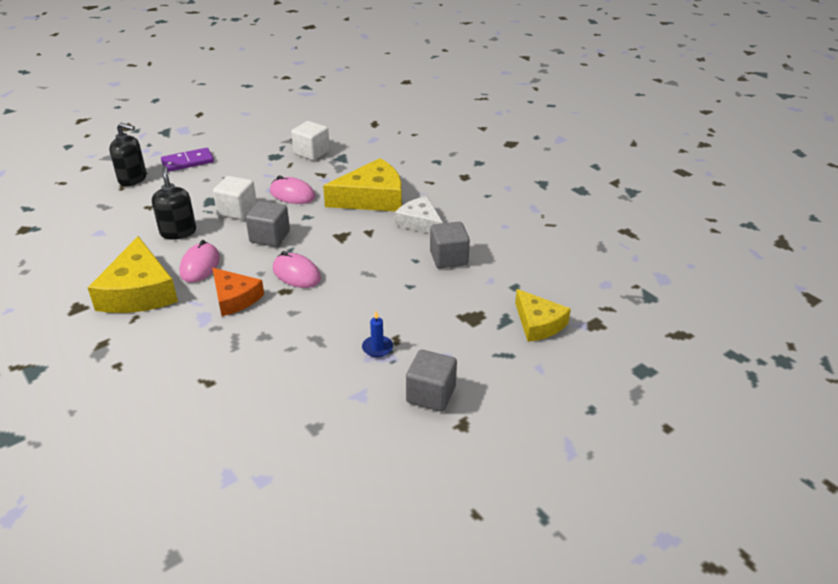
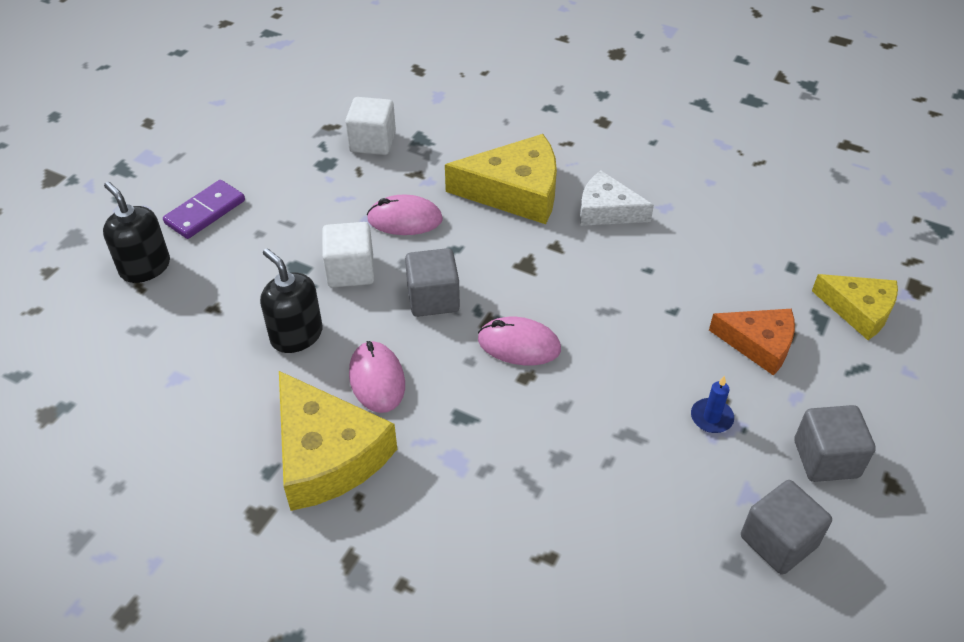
camera: 25 degrees left, 10 degrees up
(133, 179) = (145, 267): black soap dispenser -> black soap dispenser turned 120 degrees counterclockwise
(235, 298) = (470, 413): orange cheese -> orange cheese (759, 344)
(372, 198) = (515, 191): yellow cheese -> yellow cheese turned 45 degrees clockwise
(448, 258) = (685, 253): grey cube -> grey cube (778, 541)

